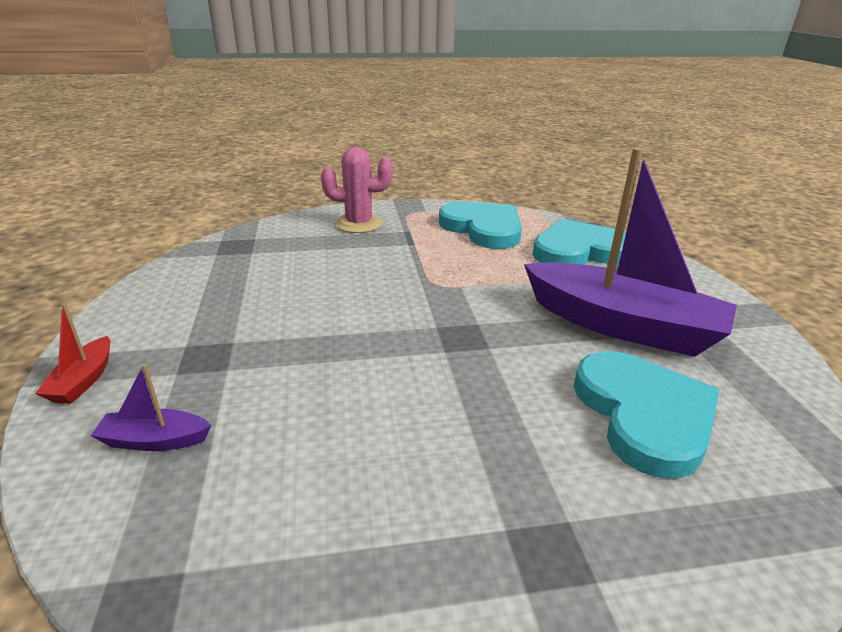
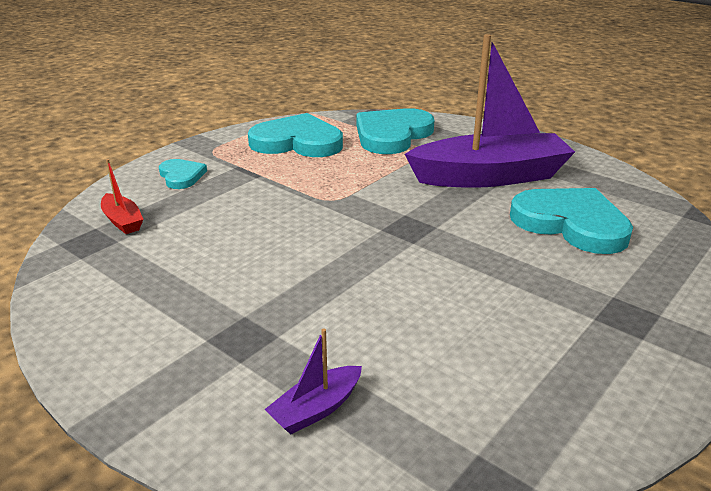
camera: 40 degrees left, 0 degrees up
(83, 380) = (164, 414): red boat -> red boat (122, 221)
(359, 224) = (181, 176): pink cactus -> turquoise heart

